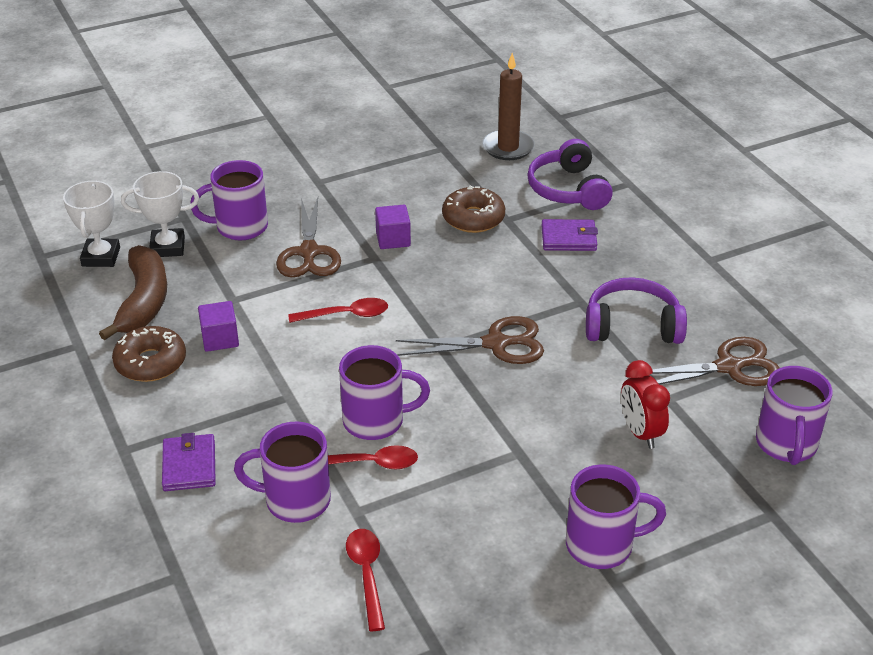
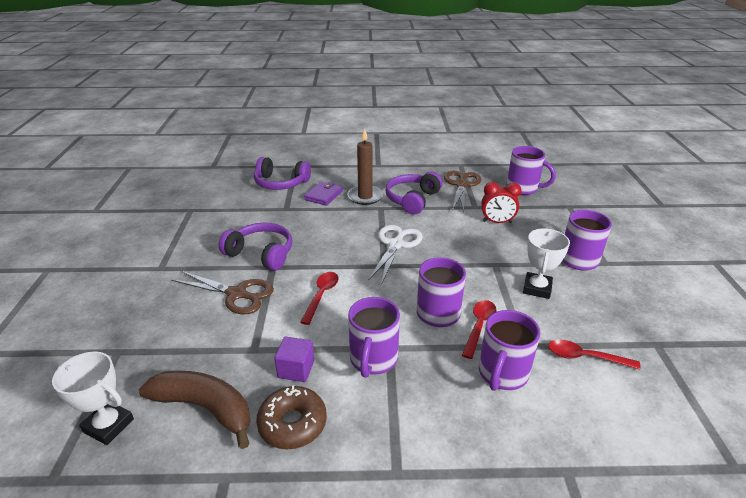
camera: 65 degrees left, 5 degrees down
(167, 247) = (146, 372): white trophy -> white trophy (537, 288)
(189, 466) = (438, 429): purple wallet -> none
(240, 227) = (168, 321): purple mug -> purple mug (373, 359)
(393, 239) = (261, 254): purple cube -> purple headphones
(473, 218) = (273, 219): brown donut -> none
(496, 344) = (396, 245): brown scissors -> white scissors
(508, 147) = (219, 189): brown candle -> brown candle (365, 197)

